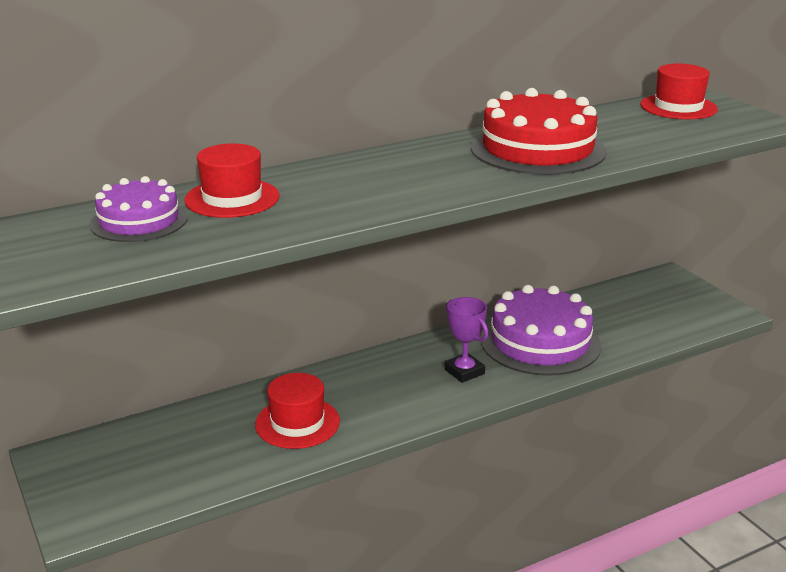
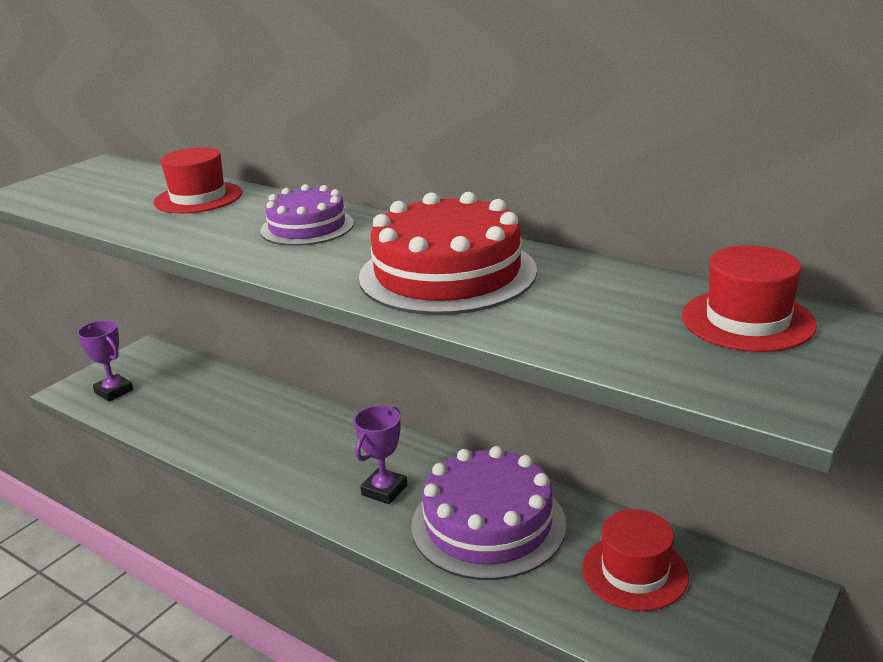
camera: 65 degrees right, 0 degrees up
(123, 491) = (114, 391): none -> purple trophy
(139, 221) = (135, 187): purple cake -> purple cake (307, 227)
(297, 423) = (238, 428): red hat -> red hat (634, 572)

